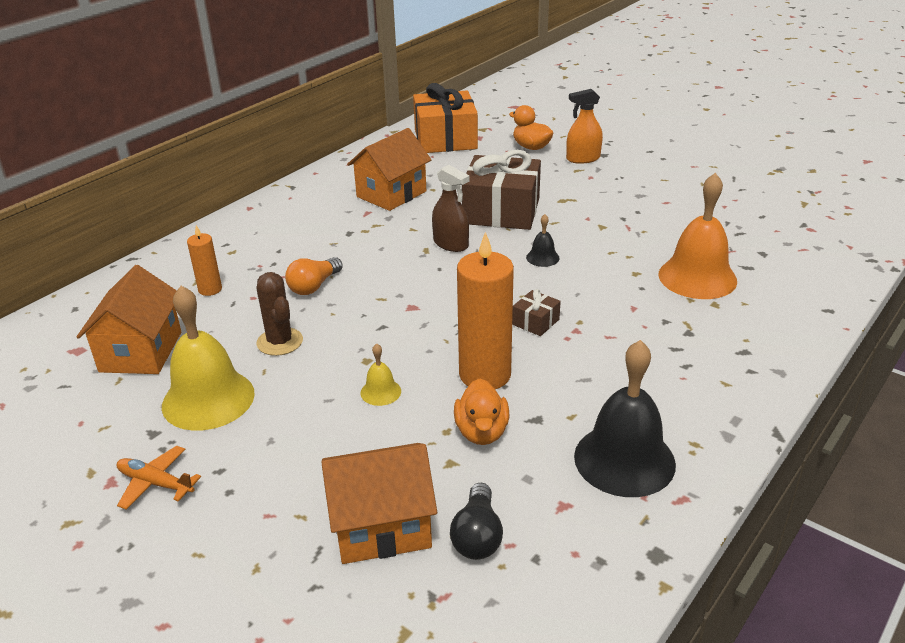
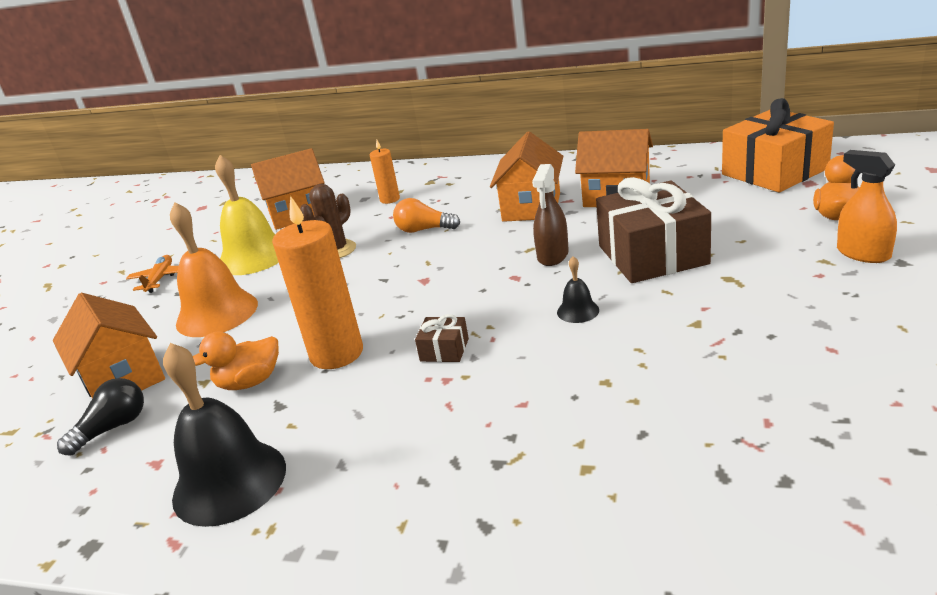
camera: 70 degrees right, 5 degrees down
(353, 229) = (531, 207): none -> orange house
(380, 392) = (289, 315): yellow bell -> none
(477, 536) = (113, 428): black light bulb -> black light bulb turned 150 degrees clockwise
(697, 277) = (643, 434): orange bell -> orange bell (217, 313)

